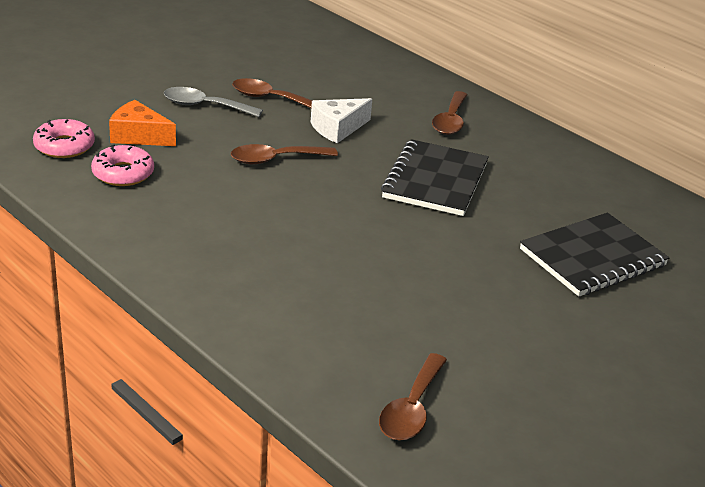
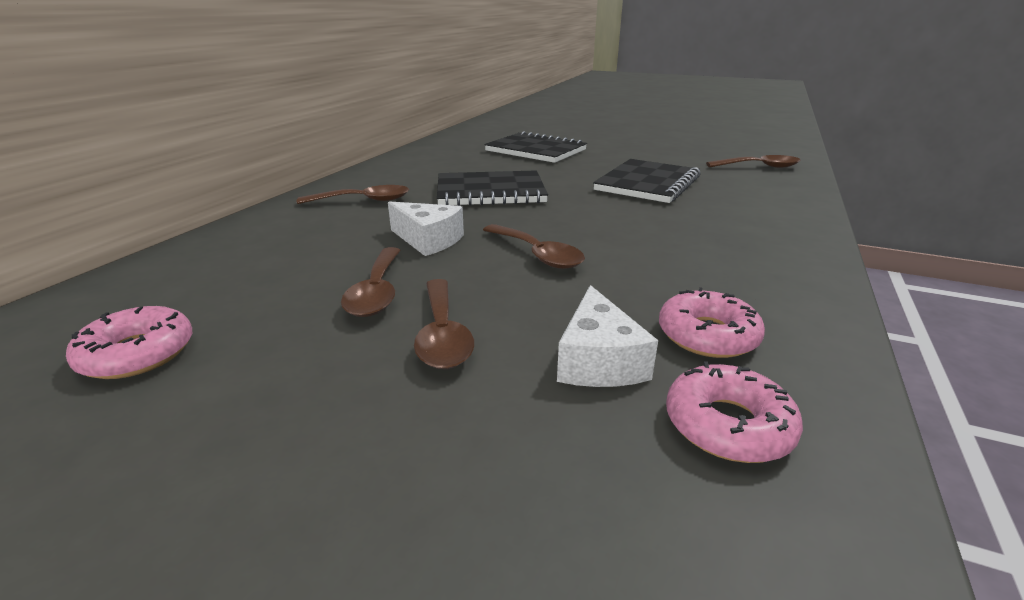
camera: 110 degrees left, 5 degrees down
(138, 136) = (598, 360): orange cheese -> white cheese
(204, 106) = (442, 335): grey spoon -> brown spoon
(260, 43) = (137, 354): none -> pink donut
(400, 279) = (647, 184): none -> black notebook

